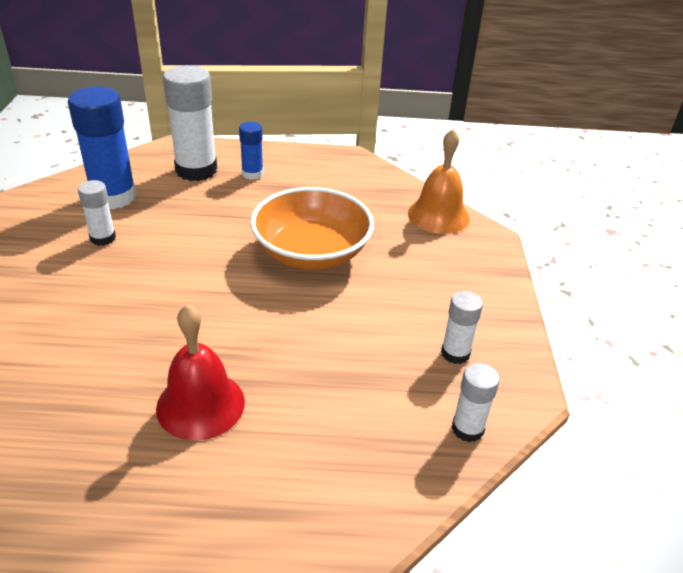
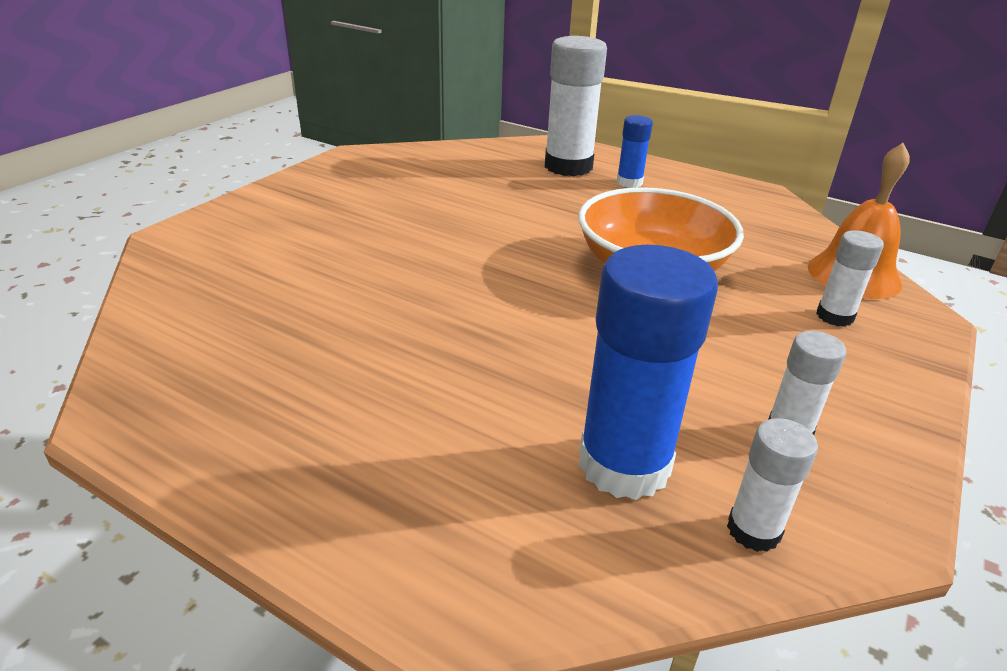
camera: 30 degrees right, 5 degrees down
(103, 238) = (430, 199): white glue stick -> white glue stick (834, 316)
(113, 197) = (466, 169): blue glue stick -> blue glue stick (624, 464)
(200, 404) = (415, 371): red bell -> none

